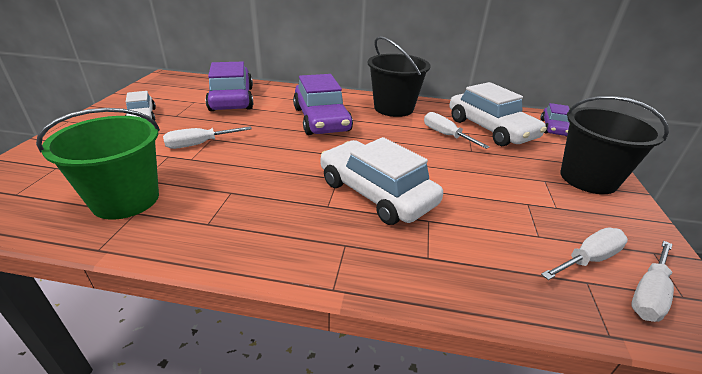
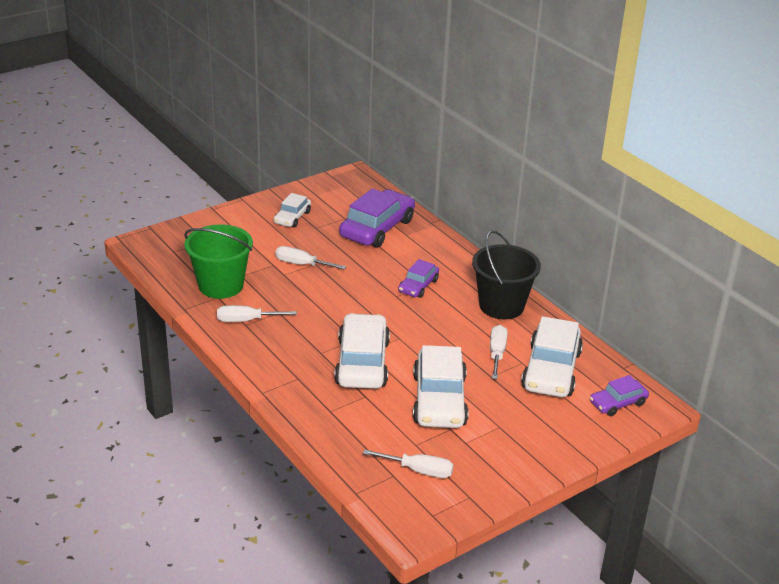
camera: 45 degrees right, 0 degrees up
(321, 119) = (418, 286): purple car -> purple car, size x0.54
(479, 186) = (439, 400): none -> white car
(588, 179) = (538, 446): black bucket -> none
(648, 294) = (415, 501): white screwdriver -> white screwdriver (246, 320)

